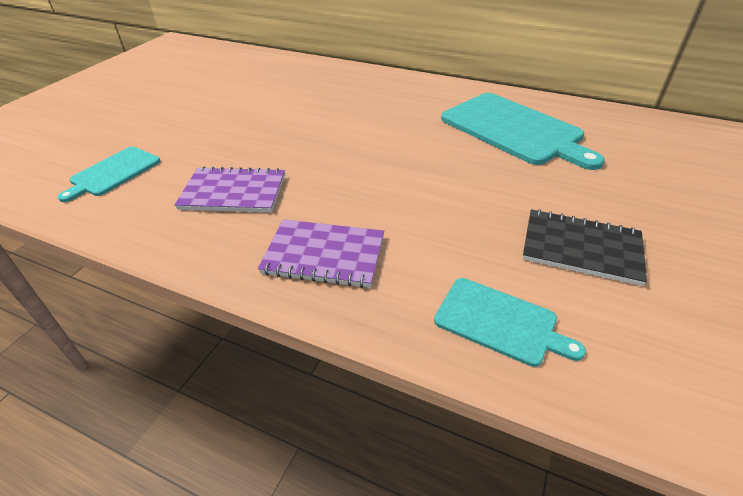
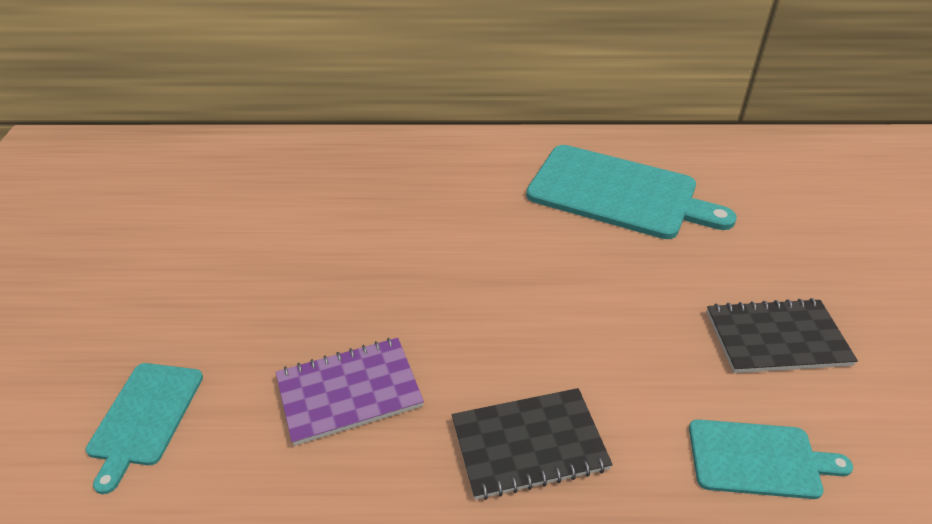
camera: 25 degrees left, 0 degrees up
(324, 255) = (529, 445): purple notebook -> black notebook

